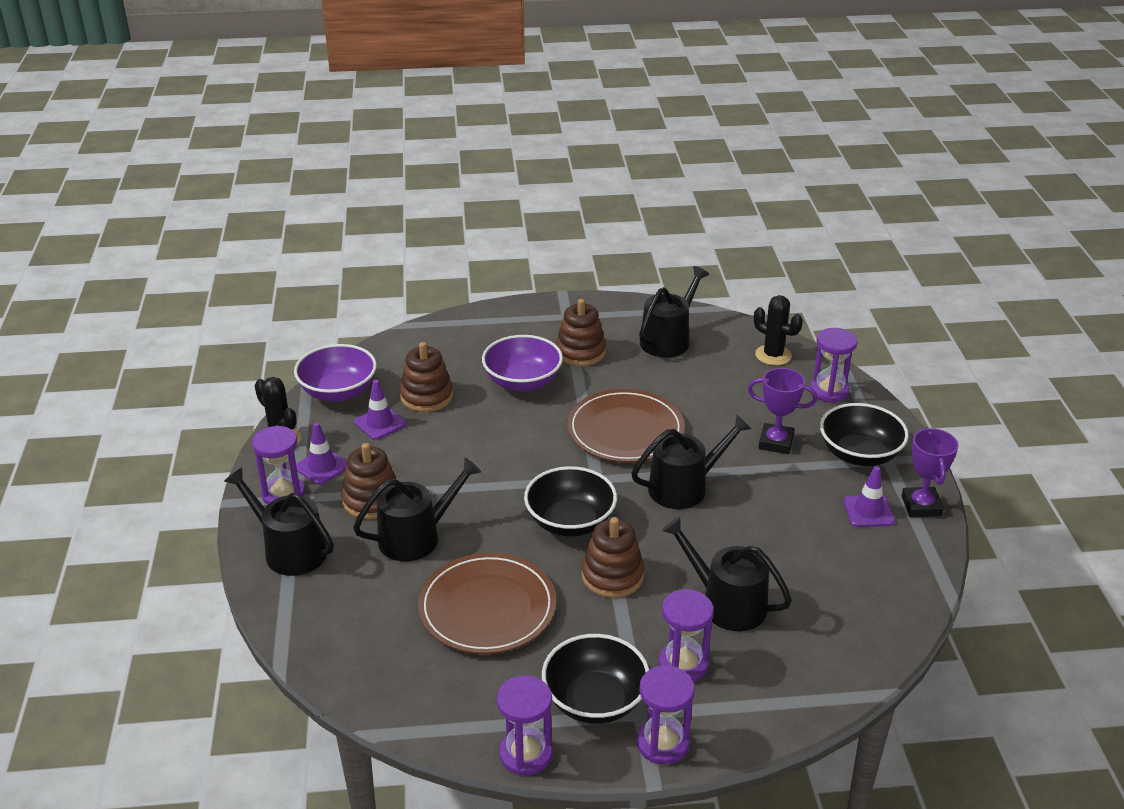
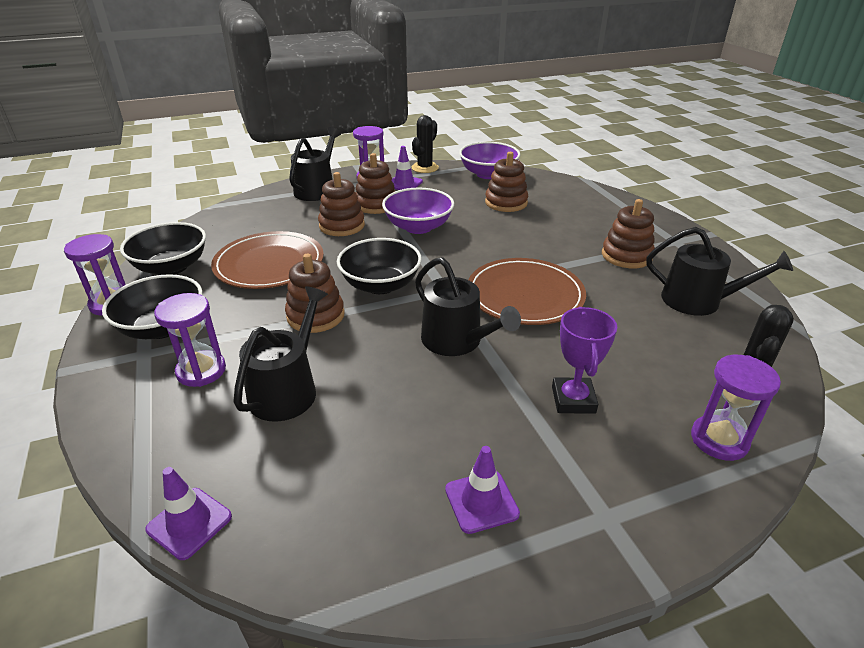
camera: 75 degrees right, 0 degrees up
(380, 423) = (462, 192): purple traffic cone -> purple traffic cone (189, 523)
(416, 537) = (342, 225): black watering can -> brown stacking toy
(522, 382) = (557, 236): purple bowl -> purple bowl (418, 227)
(662, 743) = (104, 370): purple hourglass -> none
(859, 454) = (599, 483): black bowl -> black bowl (171, 267)
(921, 506) = (520, 567): purple trophy -> none

